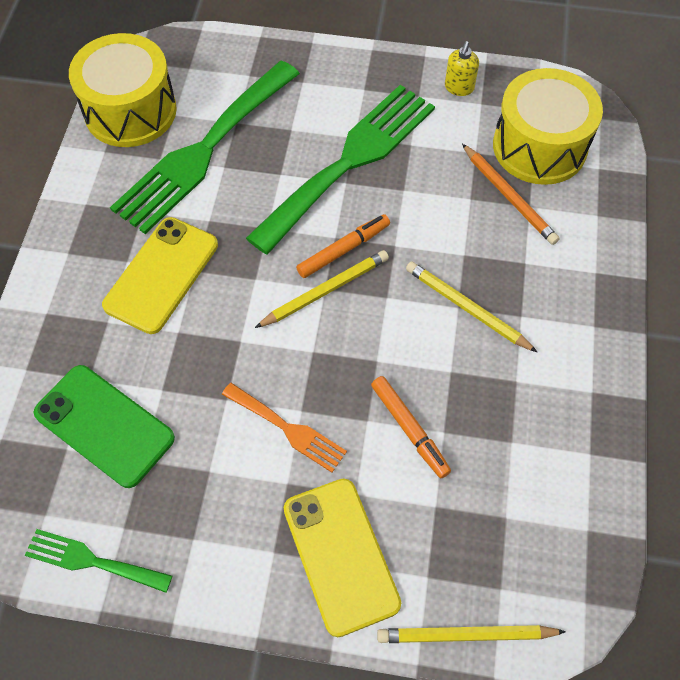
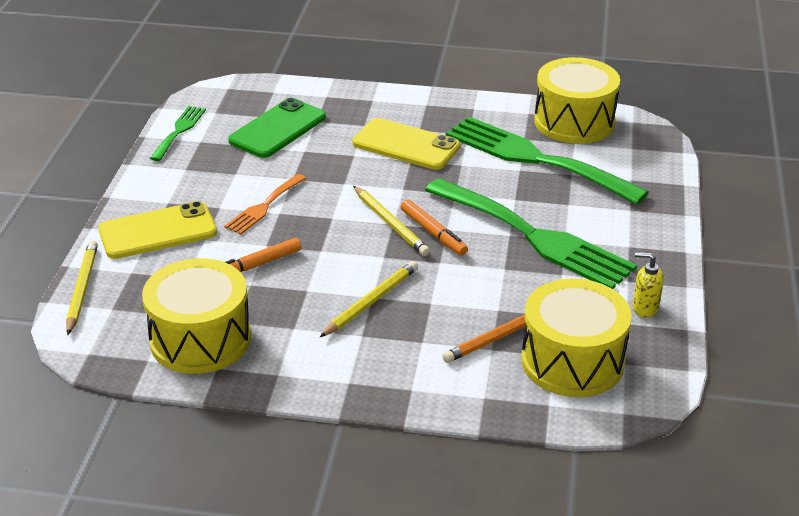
camera: 90 degrees right, 25 degrees down
(546, 476) = (200, 339): none -> yellow drum

